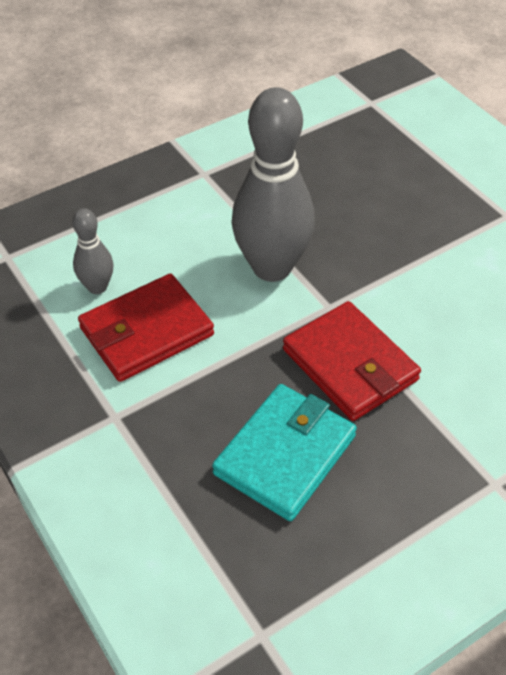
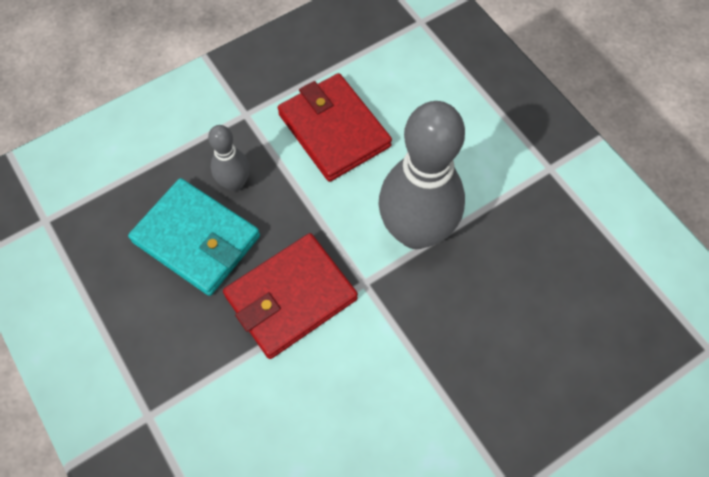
camera: 90 degrees right, 15 degrees up
(97, 287) = (386, 90): grey bowling pin -> grey bowling pin (235, 183)

